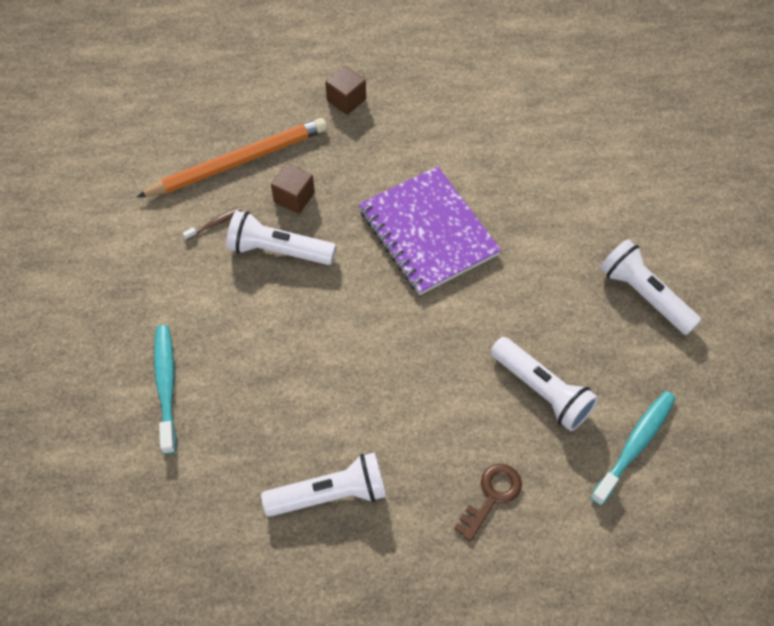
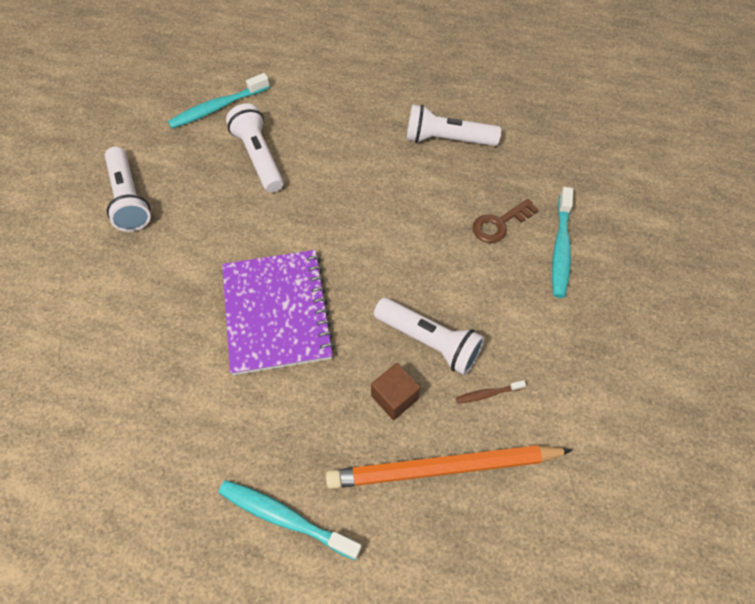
camera: 160 degrees left, 0 degrees up
(346, 100) = (285, 517): brown cube -> turquoise toothbrush
(491, 497) = (334, 108): brown key -> brown key (500, 224)

